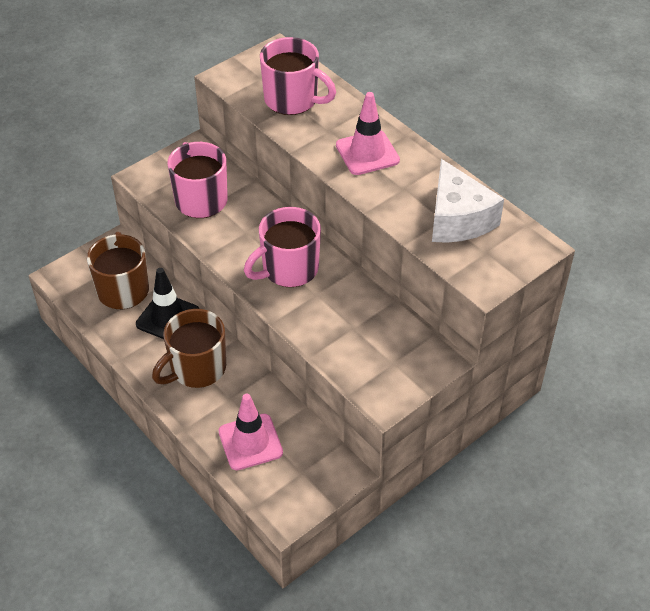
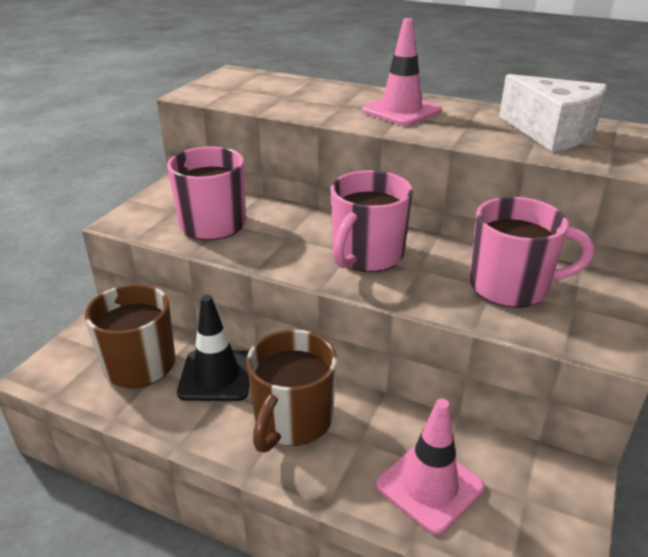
camera: 25 degrees left, 15 degrees down
(292, 100) = (282, 95): pink mug -> pink mug (511, 286)

